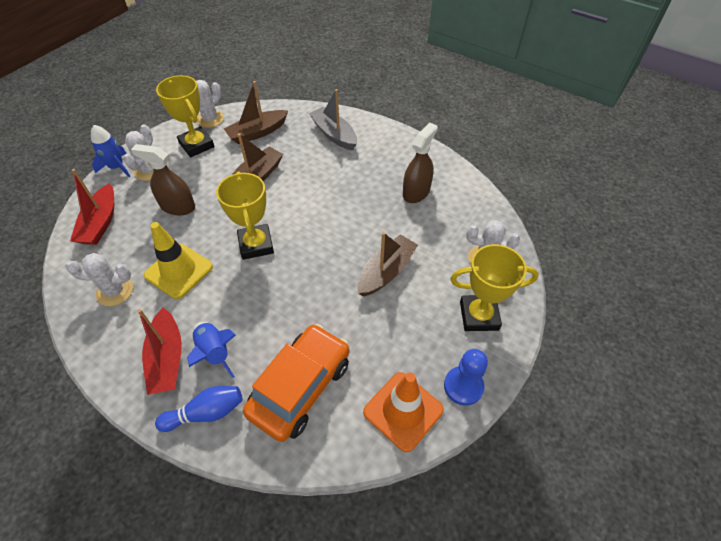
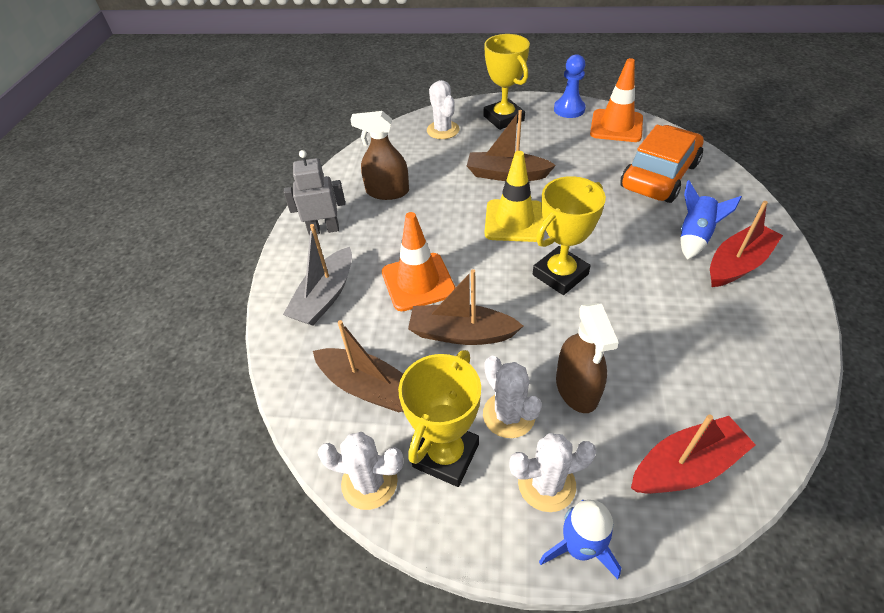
camera: 115 degrees left, 5 degrees down
(115, 291) = (738, 360): white cactus -> white cactus (509, 415)
(179, 271) = (655, 319): yellow traffic cone -> yellow traffic cone (514, 221)
(206, 412) = (740, 213): blue bowling pin -> none
(300, 387) = (659, 176): orange car -> orange car turned 120 degrees clockwise
(311, 175) = (418, 282): none -> orange traffic cone
(396, 149) = (323, 229): none -> grey robot

